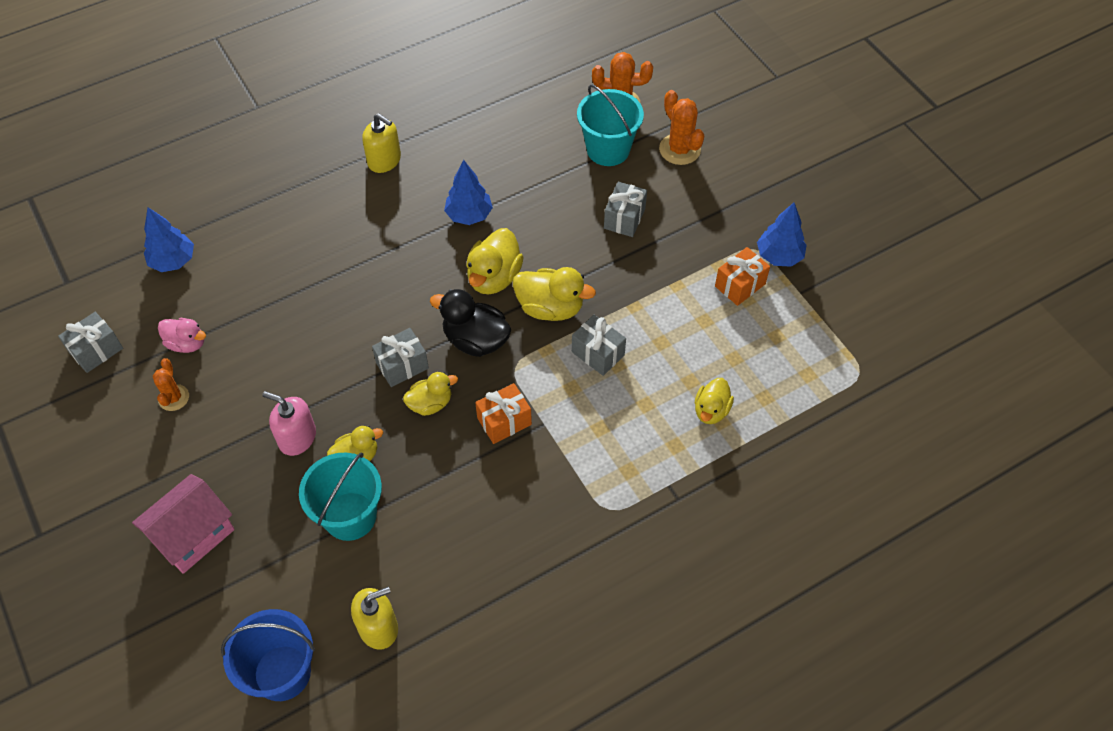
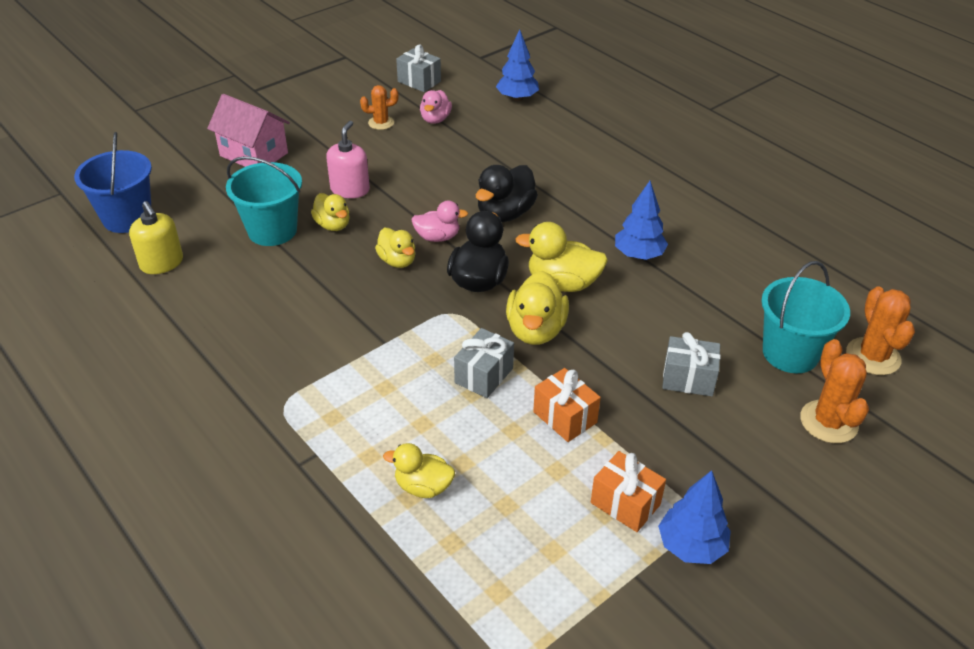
camera: 80 degrees right, 15 degrees down
(380, 304) = (505, 214): none -> black duck
(384, 160) = (684, 190): yellow soap dispenser -> none
(402, 365) = (437, 237): grey gift -> pink duck
(504, 421) = (384, 313): orange gift -> orange gift (565, 417)
(679, 149) = (828, 422): orange cactus -> orange cactus turned 60 degrees counterclockwise

